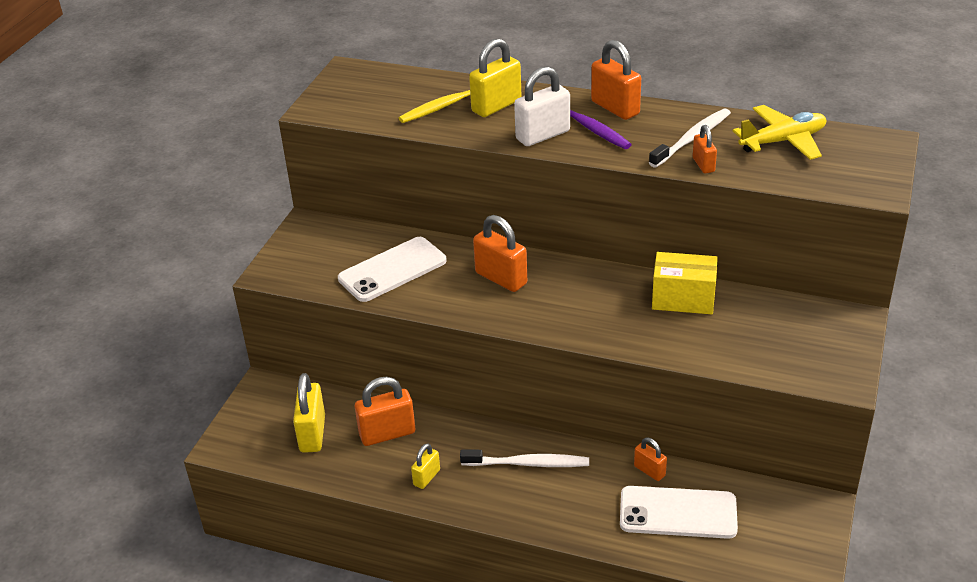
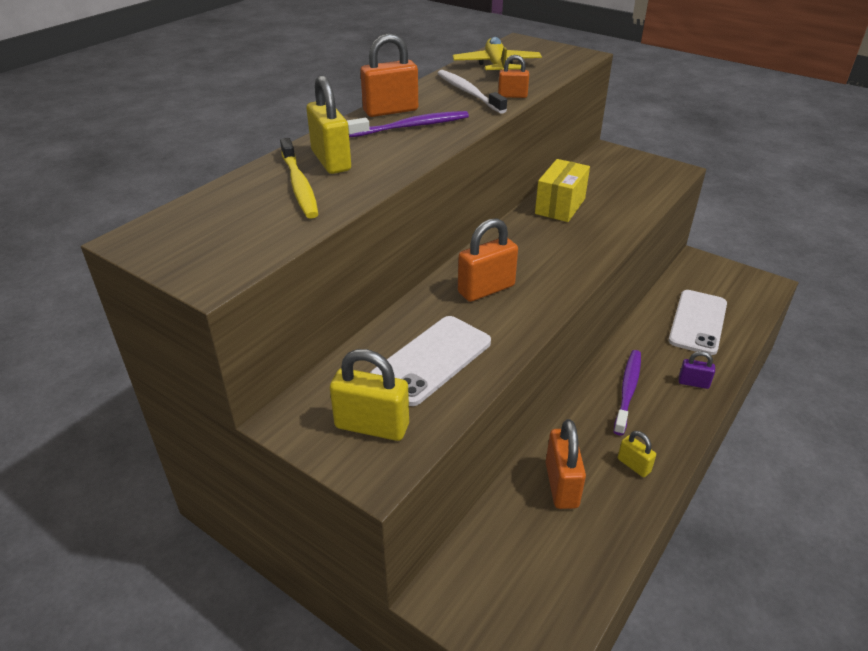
camera: 75 degrees left, 0 degrees up
(312, 434) = (543, 555): yellow padlock -> yellow padlock (372, 426)
(392, 270) = (431, 360): white phone -> white phone turned 60 degrees clockwise
(527, 463) = (627, 391): white toothbrush -> purple toothbrush
(543, 135) = (411, 148): white padlock -> none
(563, 514) = (693, 383): none -> purple padlock
(649, 471) = (649, 324): orange padlock -> none

